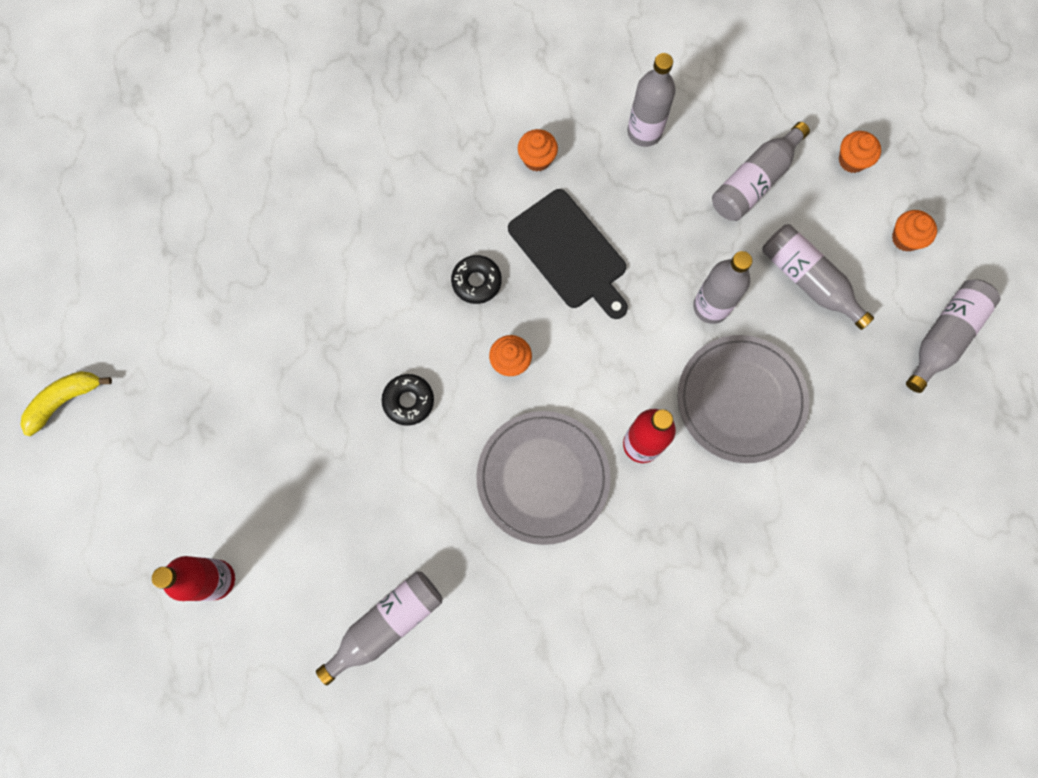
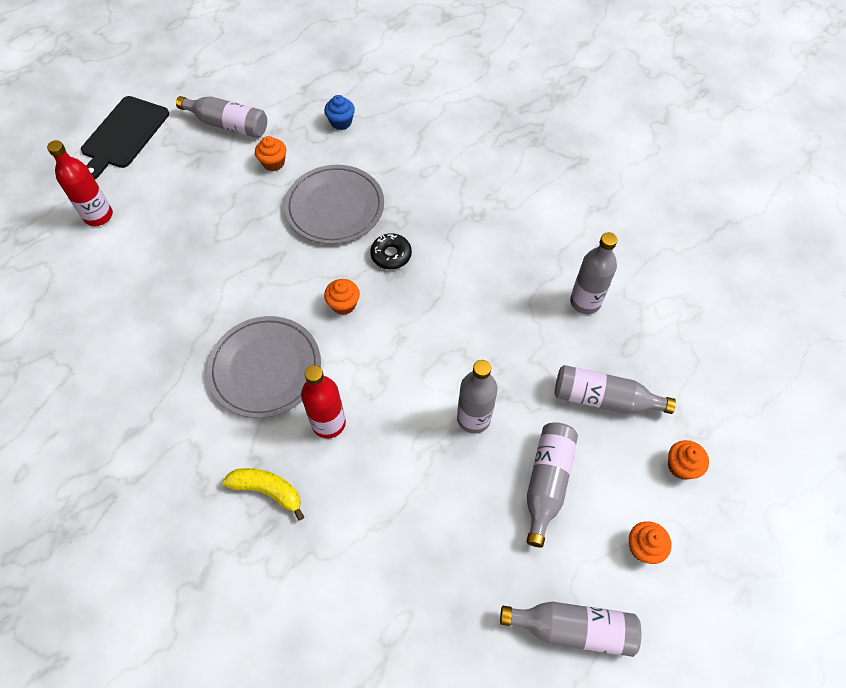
camera: 60 degrees right, 15 degrees down
(65, 401) = (179, 90): yellow banana -> yellow banana (267, 490)
(252, 238) = (341, 122): none -> blue cupcake
(387, 624) = (108, 324): grey bottle -> grey bottle (228, 124)
(408, 401) = (278, 258): black donut -> none
(537, 159) = (511, 245): orange cupcake -> orange cupcake (273, 163)
(570, 253) = (452, 301): black cutting board -> black cutting board (123, 135)
(741, 400) = (408, 479): grey plate -> grey plate (335, 207)

